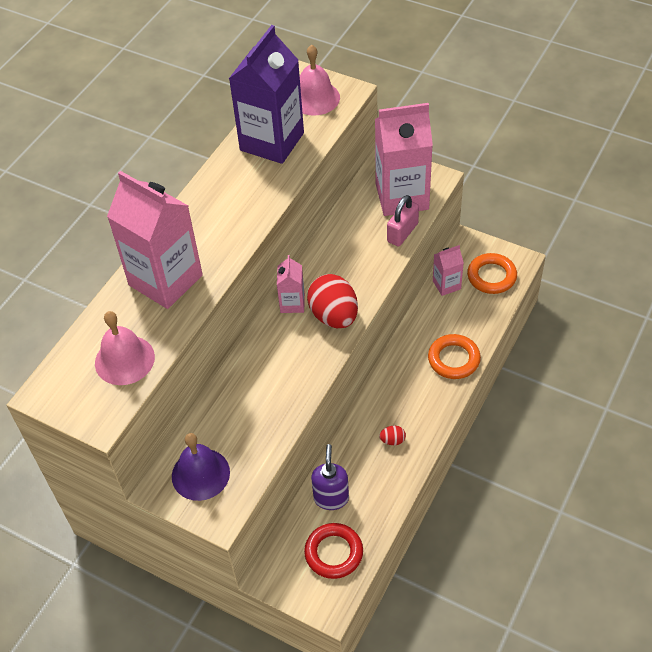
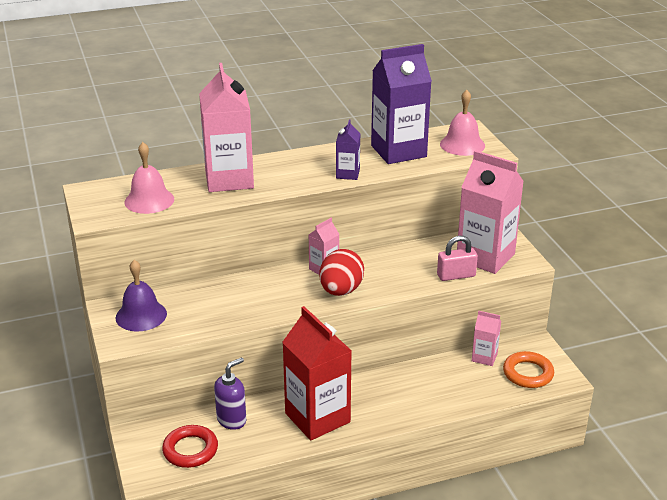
camera: 40 degrees right, 20 degrees down
(263, 199) = (347, 174): none -> purple carton
(392, 440) = (317, 418): red egg -> red carton
(453, 359) = (428, 402): orange ring -> none

